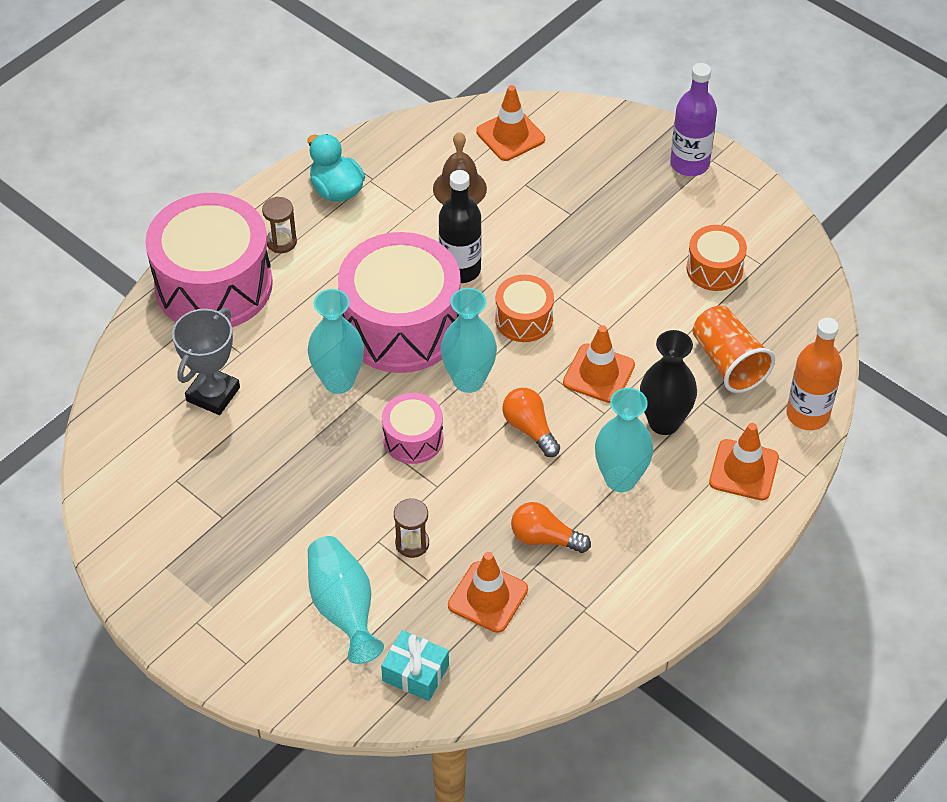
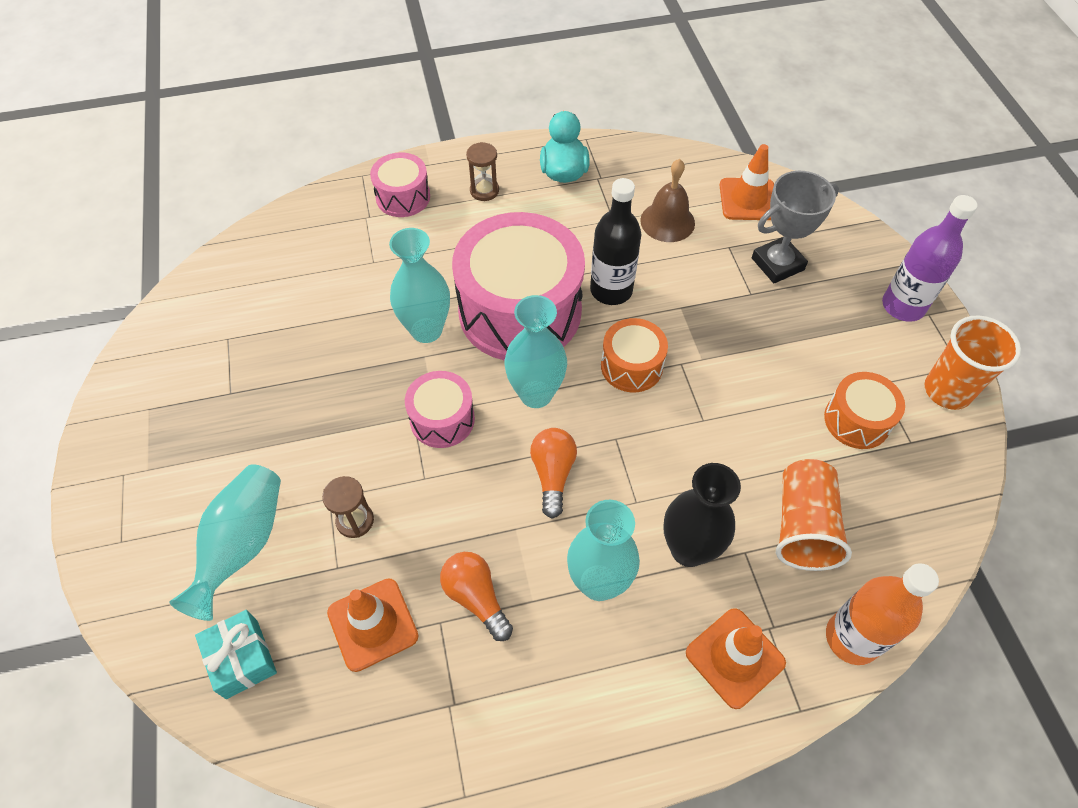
camera: 35 degrees right, 5 degrees up
(213, 285) = (403, 197): pink drum -> pink drum, size x0.49
(213, 394) = (321, 284): grey trophy -> grey trophy (777, 264)
(599, 374) = (661, 459): orange traffic cone -> none
(761, 213) = (947, 391): none -> orange cup

